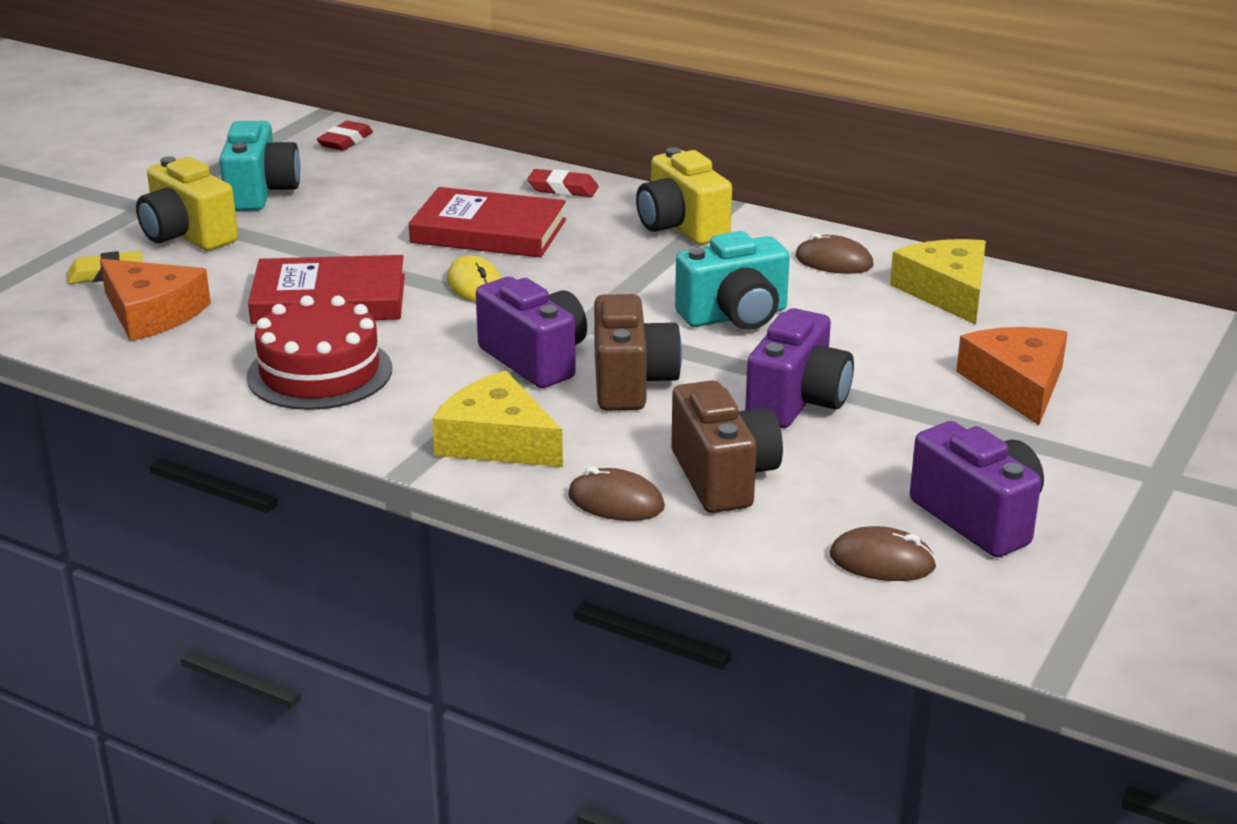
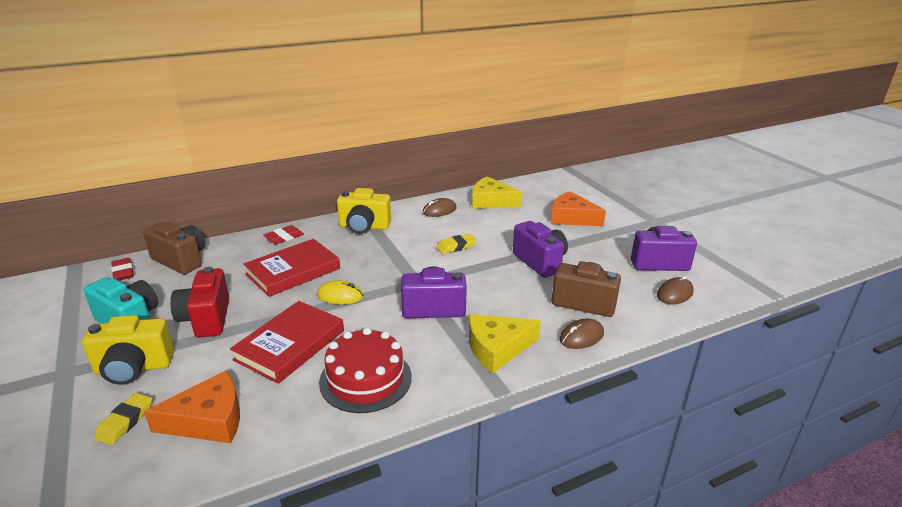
camera: 55 degrees left, 0 degrees up
(317, 229) = (206, 319): none -> red camera
(631, 383) = (483, 292): brown camera -> brown camera (181, 260)
(735, 316) = (456, 246): turquoise camera -> yellow eraser

